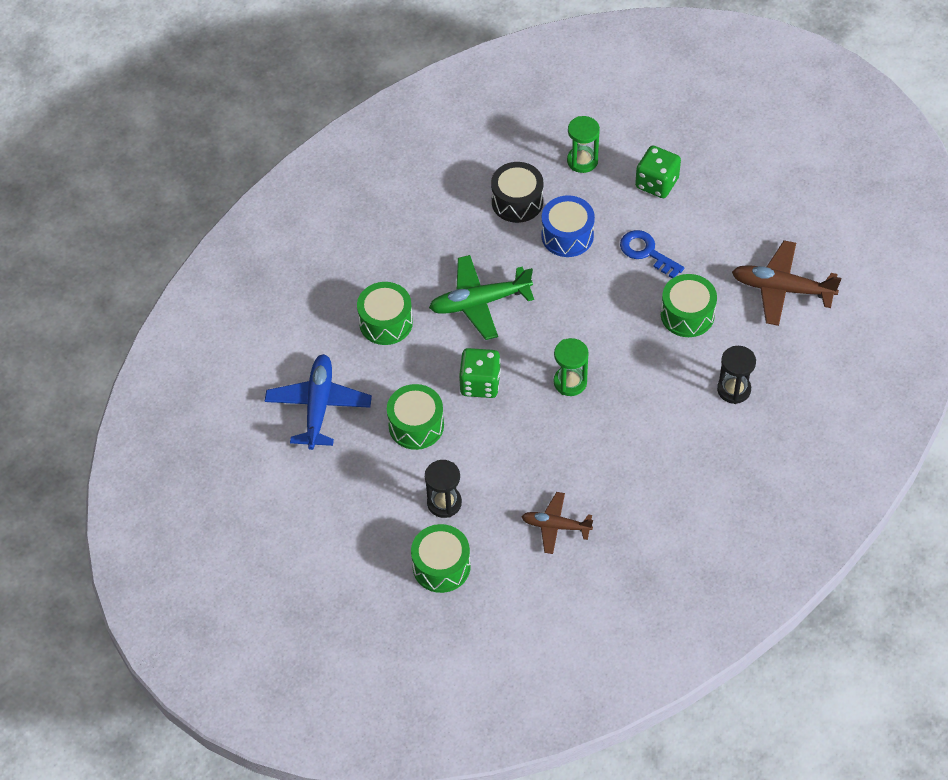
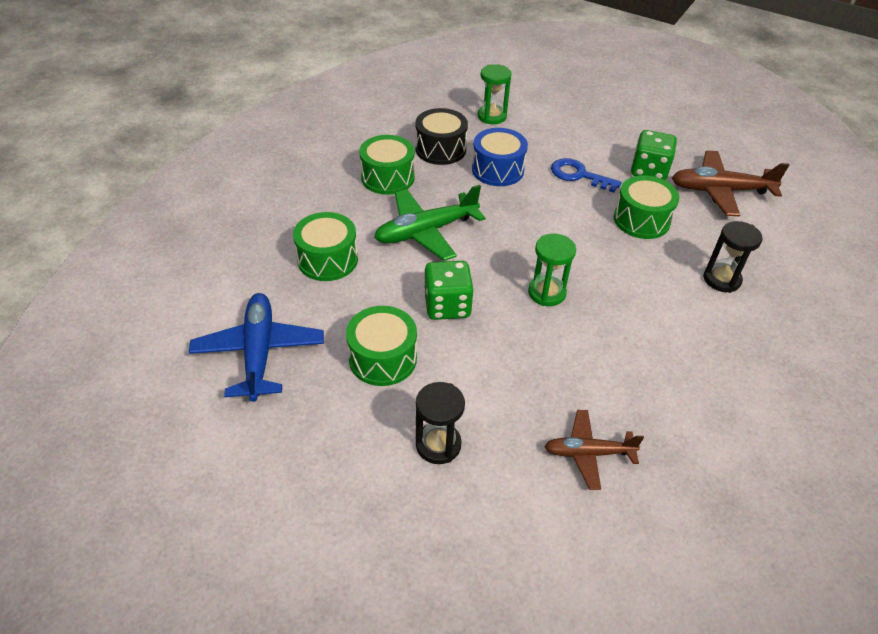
camera: 15 degrees left, 10 degrees down
(441, 566) = (455, 531): green drum -> green drum (387, 177)
(656, 183) = (565, 126): green dice -> green dice (649, 171)

